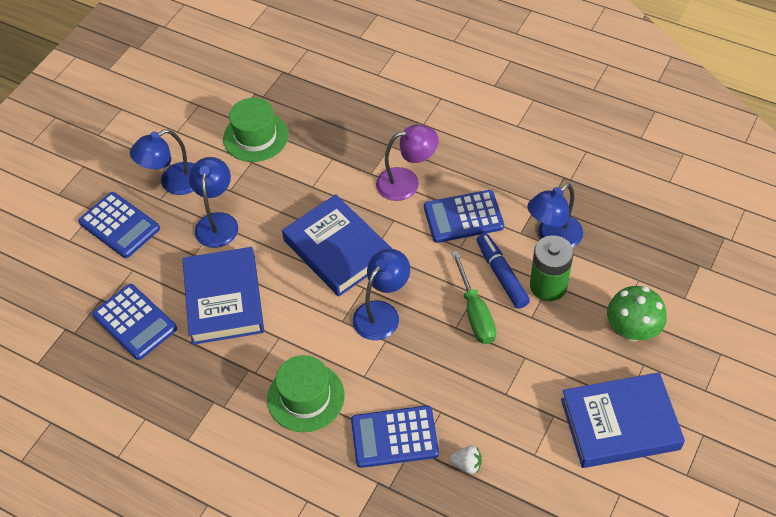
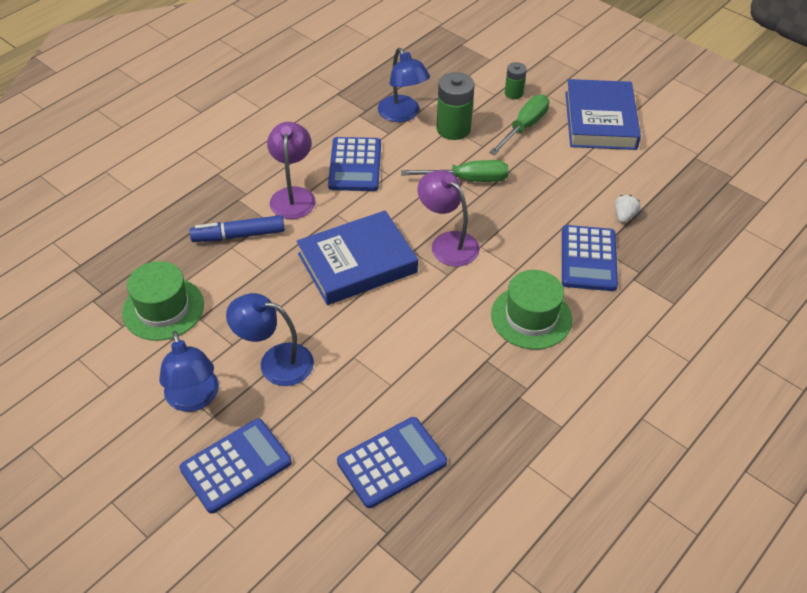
camera: 80 degrees left, 5 degrees down
(224, 299) = (388, 370): blue book -> none
(382, 313) = (447, 243): blue lamp -> purple lamp
(501, 275) = (431, 154): blue marker -> blue marker (238, 235)
(577, 349) = (524, 127): none -> green screwdriver
(632, 330) = (513, 93): green mushroom -> green battery

